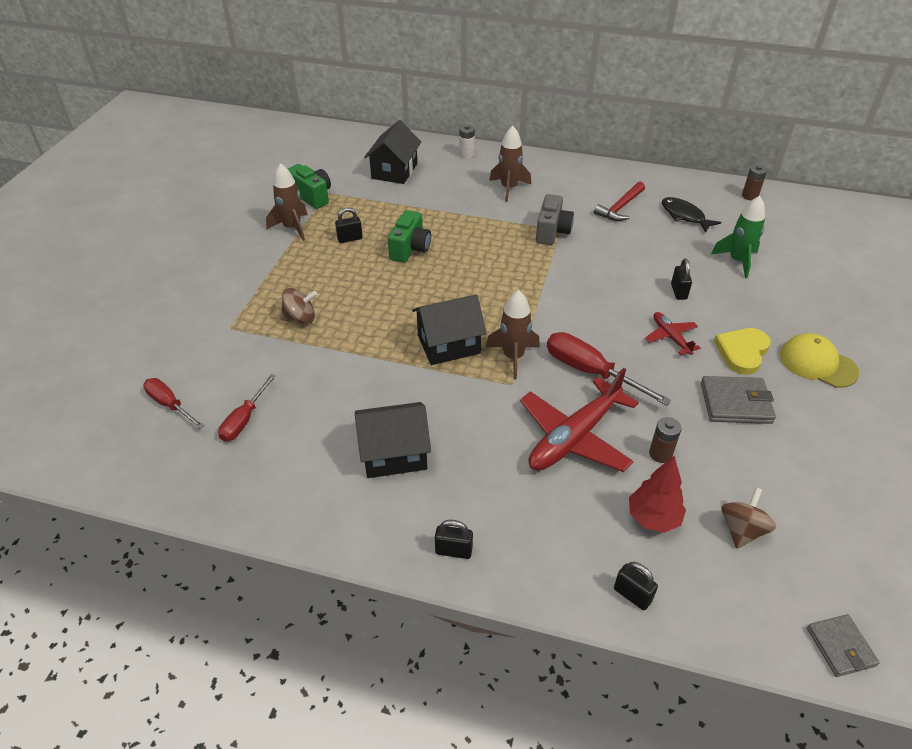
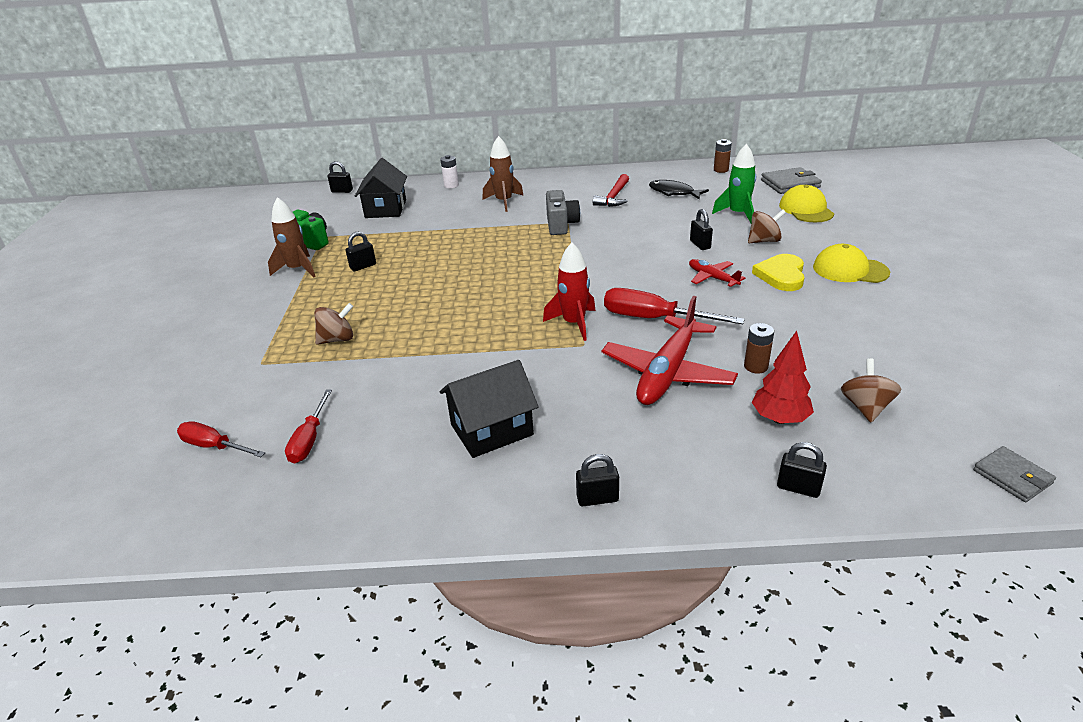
camera: 15 degrees left, 10 degrees down
(362, 138) = (342, 191): none -> black padlock
(410, 249) = (429, 262): green camera -> none
(448, 344) = (504, 327): black house -> none
(513, 357) = (574, 323): brown rocket -> red rocket
(735, 403) = (799, 313): grey wallet -> grey wallet (790, 184)
(747, 303) = (764, 241): none -> brown spinning top
(814, 272) = (806, 209): none -> yellow cap

